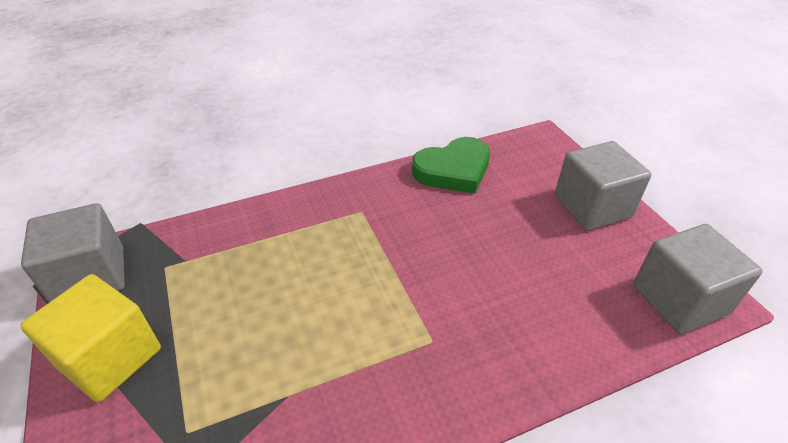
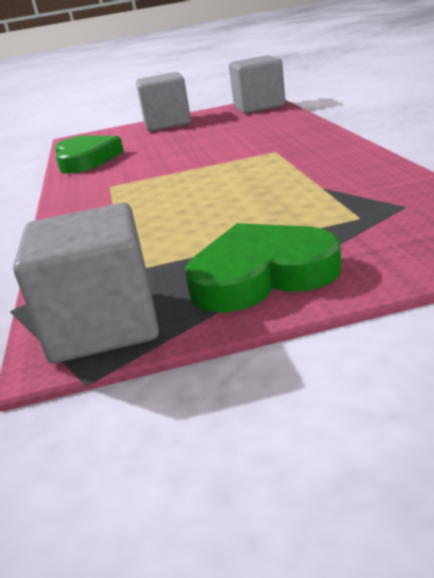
camera: 75 degrees left, 15 degrees down
(110, 357) = (261, 275): yellow cube -> green heart

